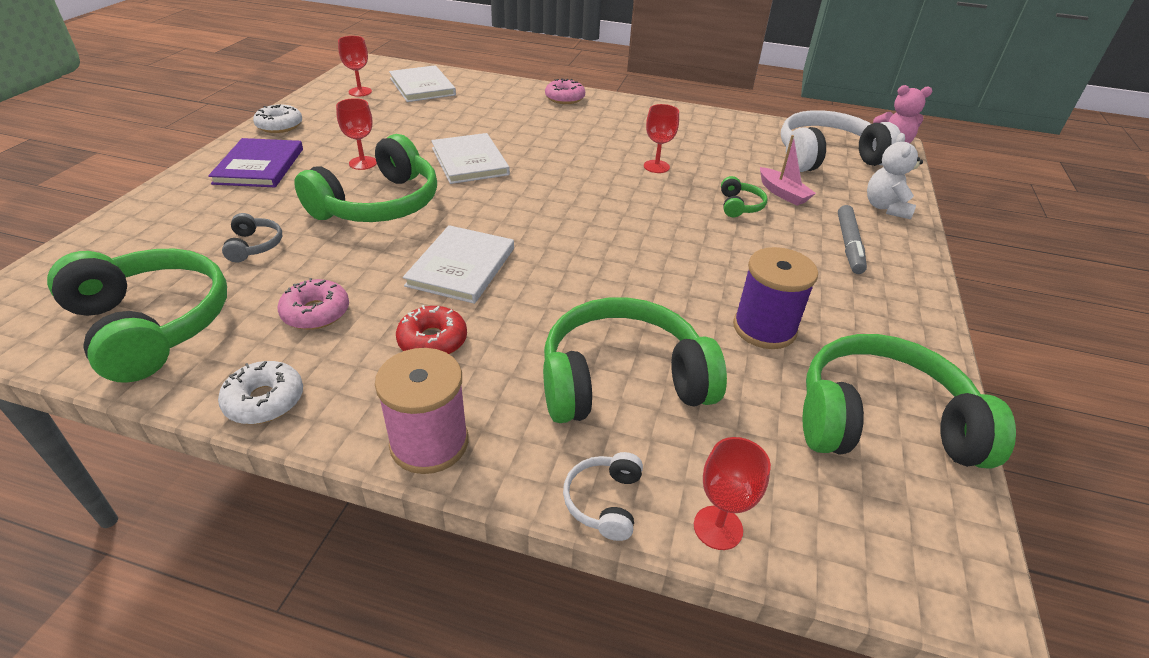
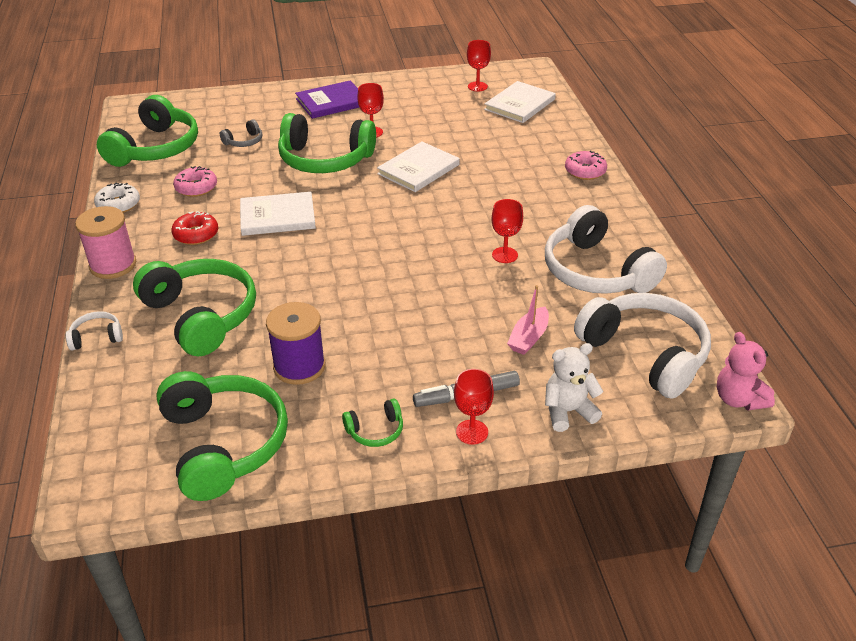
camera: 65 degrees right, 0 degrees up
(280, 126) = (390, 84): white donut -> none
(710, 140) = (596, 271): none -> white headphones
(718, 527) = (94, 384): red goblet -> red goblet (472, 432)
(739, 206) = (478, 317): green headphones -> green headphones (375, 431)

